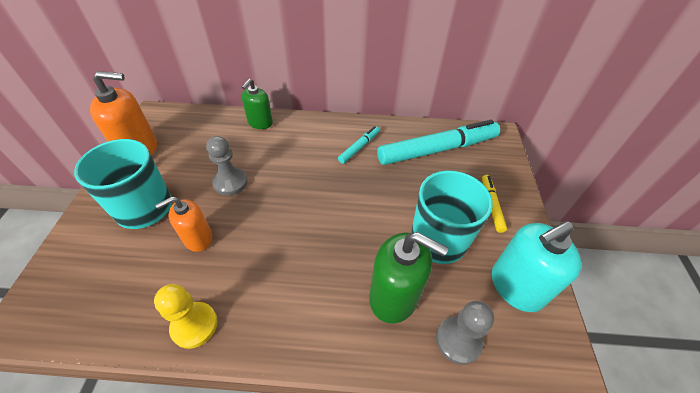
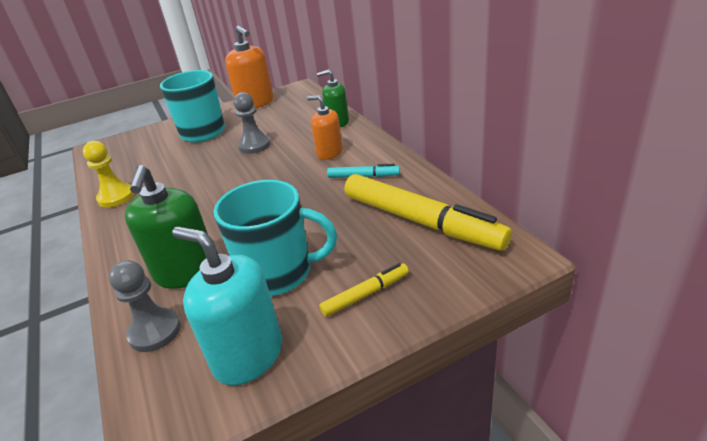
camera: 65 degrees right, 15 degrees down
(198, 238) = (190, 162): orange soap dispenser -> orange soap dispenser (329, 152)
(437, 149) = (421, 221): turquoise marker -> yellow marker

